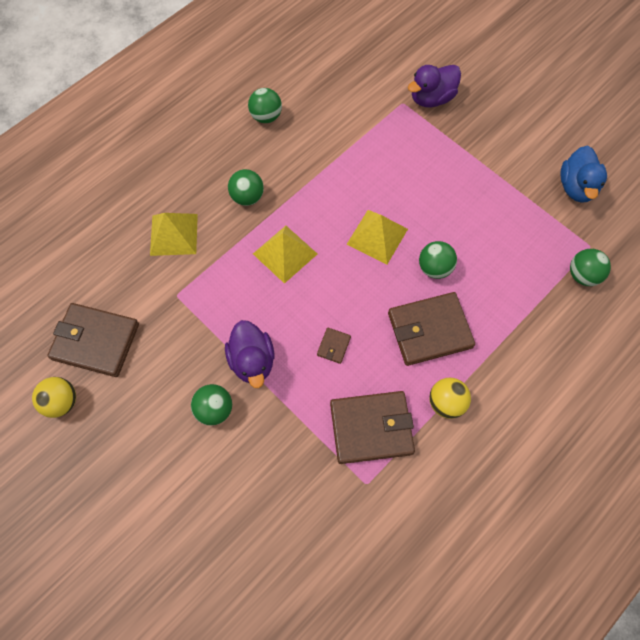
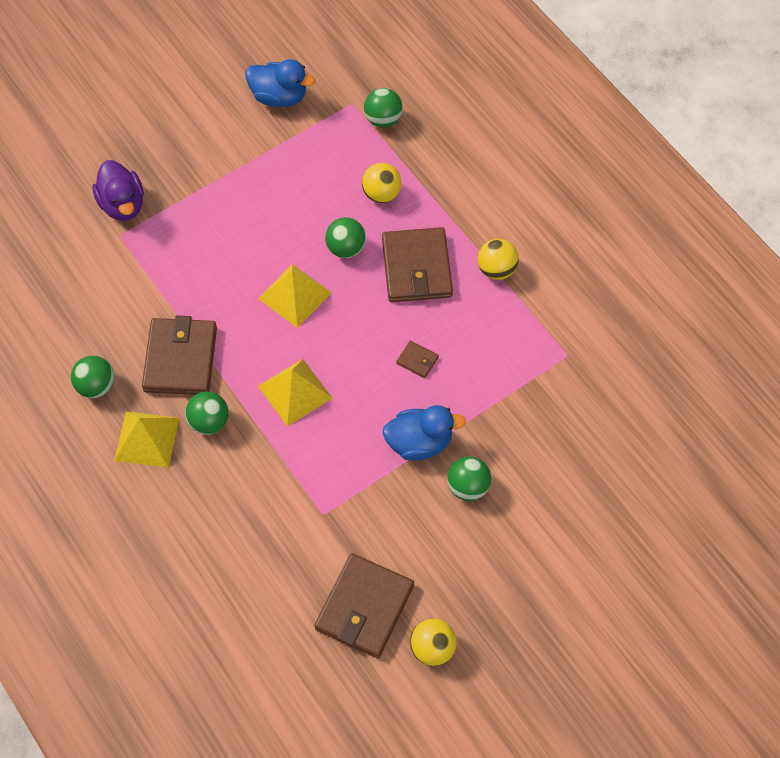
camera: 80 degrees left, 5 degrees down
(174, 234) = (241, 509): yellow pyramid -> yellow pyramid (146, 439)
(252, 361) = (419, 442): purple duck -> blue duck
(371, 428) = (512, 341): brown wallet -> brown wallet (180, 359)
(500, 287) = (381, 194): none -> yellow ball

